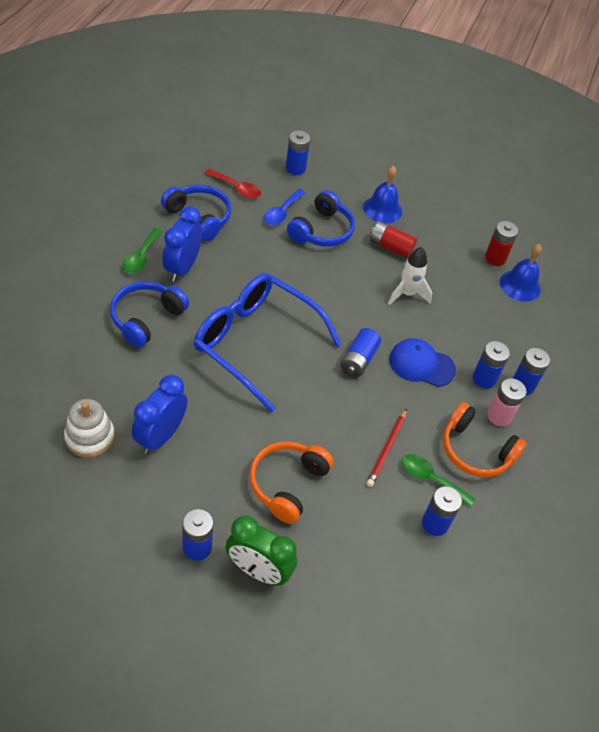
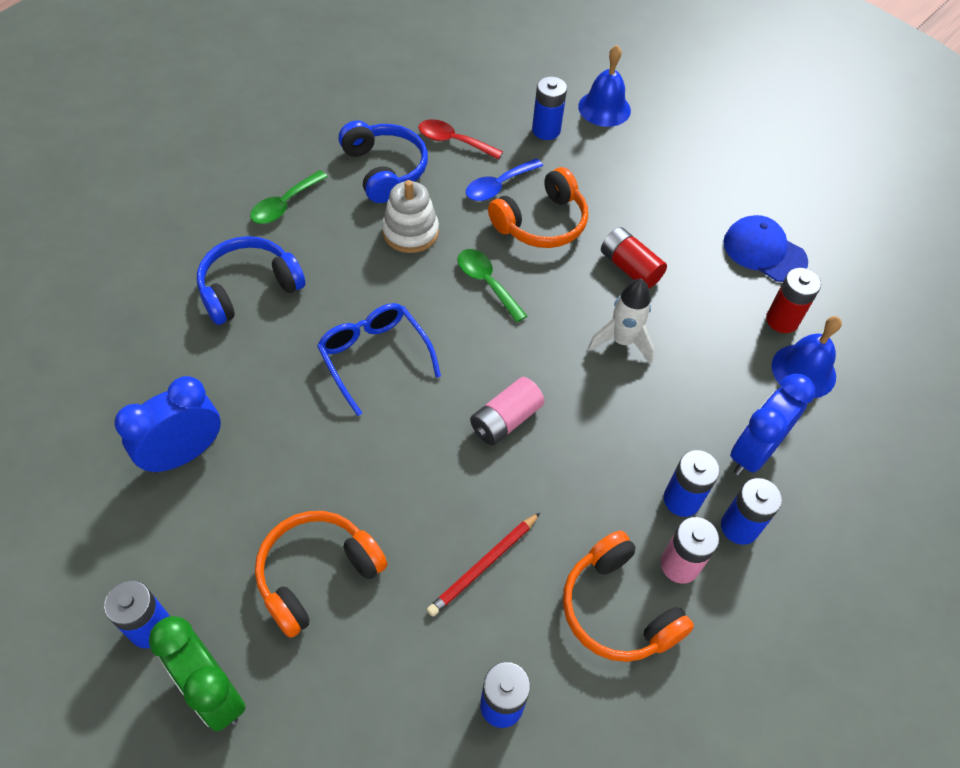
camera: 25 degrees right, 5 degrees up
(90, 437) = (97, 429): white stacking toy -> white stacking toy (410, 232)
(182, 268) = (329, 231): blue clock -> blue clock (753, 452)
(236, 188) = (453, 141): red spoon -> red spoon turned 150 degrees clockwise
(255, 342) = (374, 357): blue glasses -> blue glasses, size x0.58
(322, 231) = (542, 223): blue headphones -> orange headphones
(358, 360) = (505, 420): blue battery -> pink battery
(382, 209) = (643, 211): blue bell -> blue bell (604, 108)
(421, 364) = (595, 451): blue cap -> blue cap (764, 251)
(430, 479) = (527, 632): green spoon -> green spoon (486, 282)

